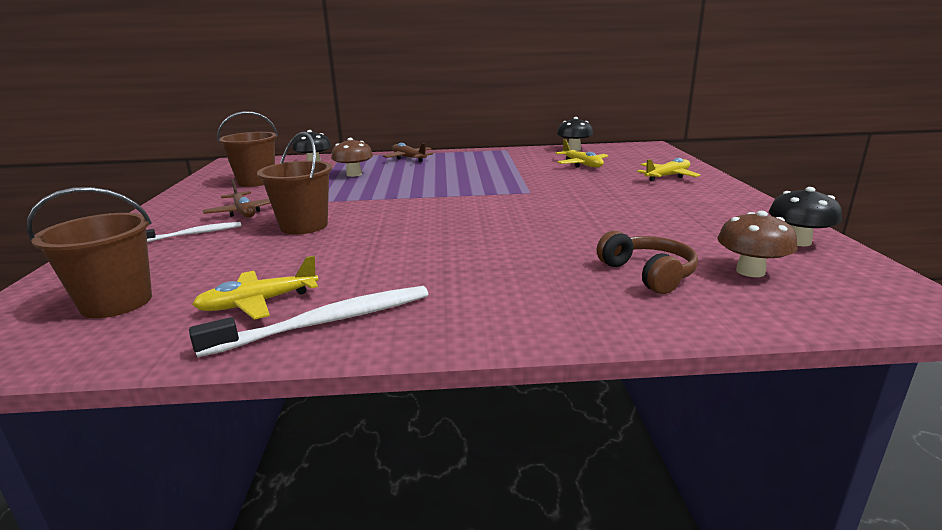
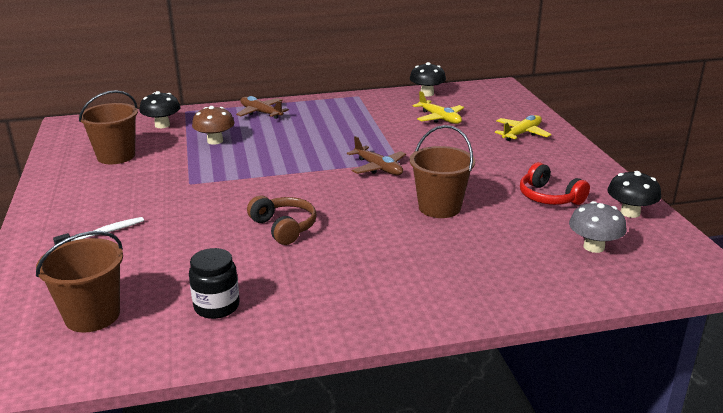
camera: 10 degrees left, 5 degrees up
(244, 212) = (133, 201): brown plane -> brown plane (378, 168)
(258, 303) = (217, 306): yellow plane -> black jar
(304, 226) = (204, 217): brown bucket -> brown bucket (439, 207)
(327, 322) = (284, 320): white toothbrush -> none
(648, 274) = (518, 255): brown headphones -> brown headphones (284, 227)
(694, 225) = (549, 197): none -> red headphones
(750, 271) = (594, 247): brown mushroom -> grey mushroom

